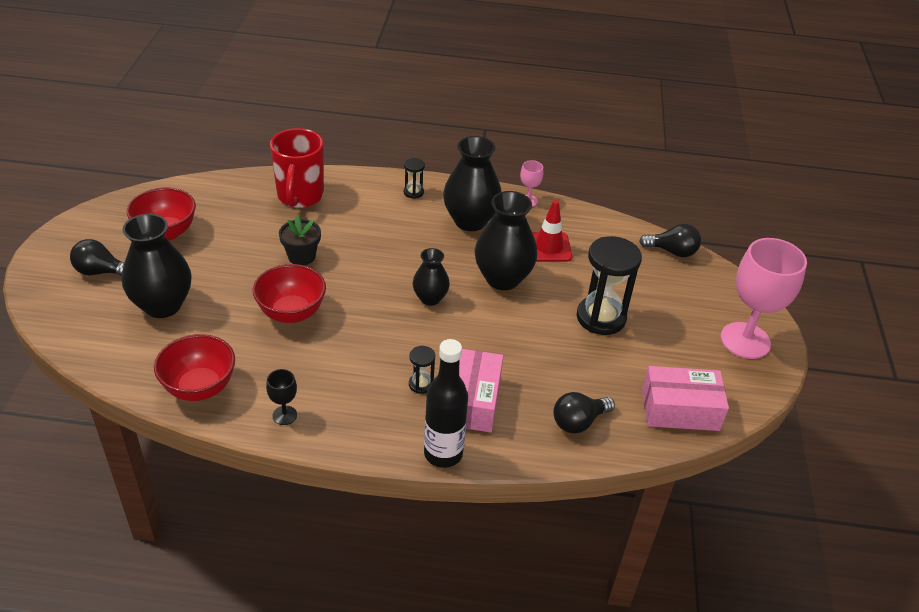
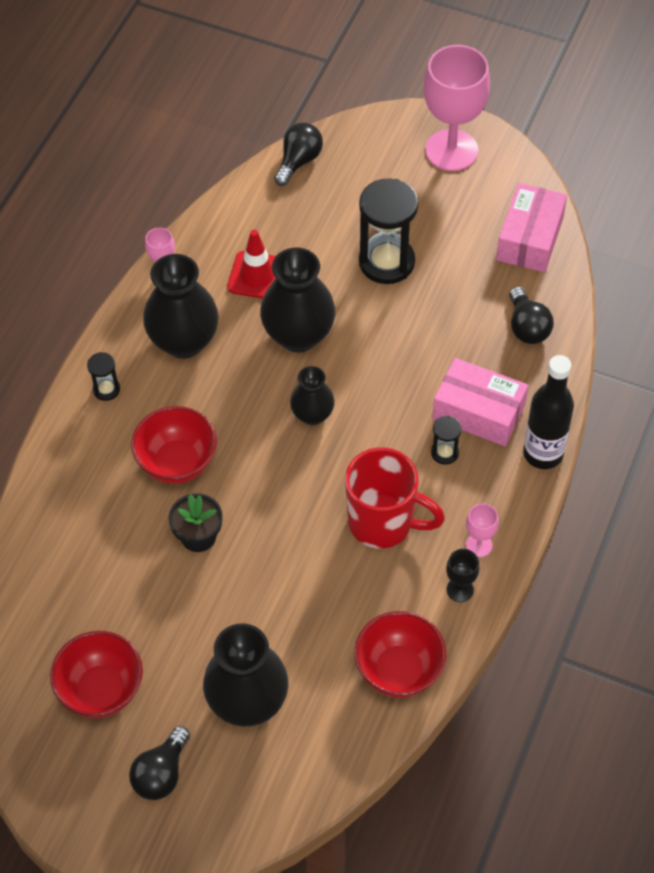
camera: 70 degrees left, 15 degrees up
(291, 313) = (299, 561): red bowl -> red bowl (177, 463)
(300, 196) = (73, 521): red mug -> red mug (383, 523)
(332, 421) = (479, 545): none -> pink goblet

